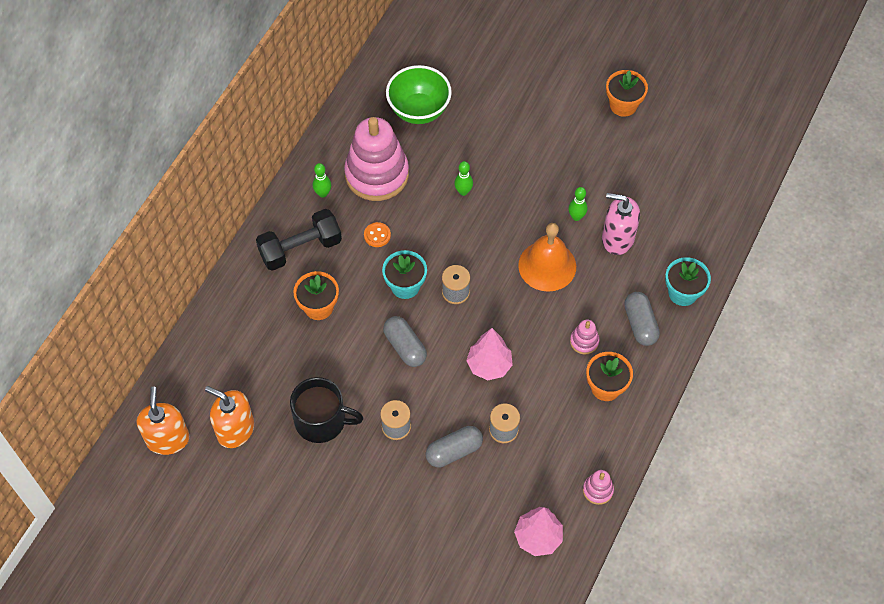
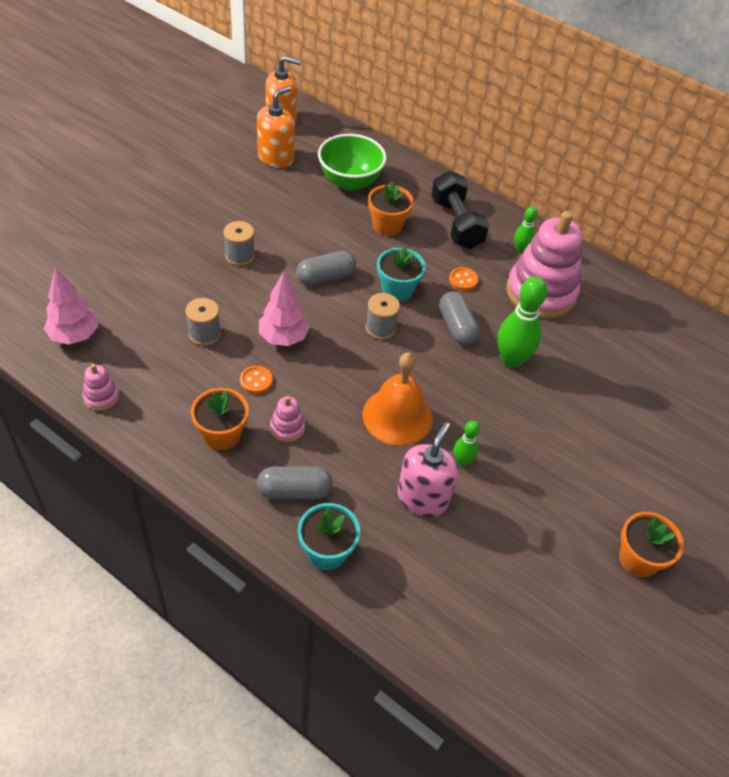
camera: 95 degrees right, 10 degrees down
(321, 420) = (265, 209): black mug -> none
(419, 110) = (627, 343): green bowl -> green bowl (350, 181)
(454, 451) = (196, 291): grey capsule -> grey capsule (457, 327)
(463, 191) = (511, 360): green bowling pin -> green bowling pin, size x1.89
(543, 376) = (256, 381): none -> orange button

